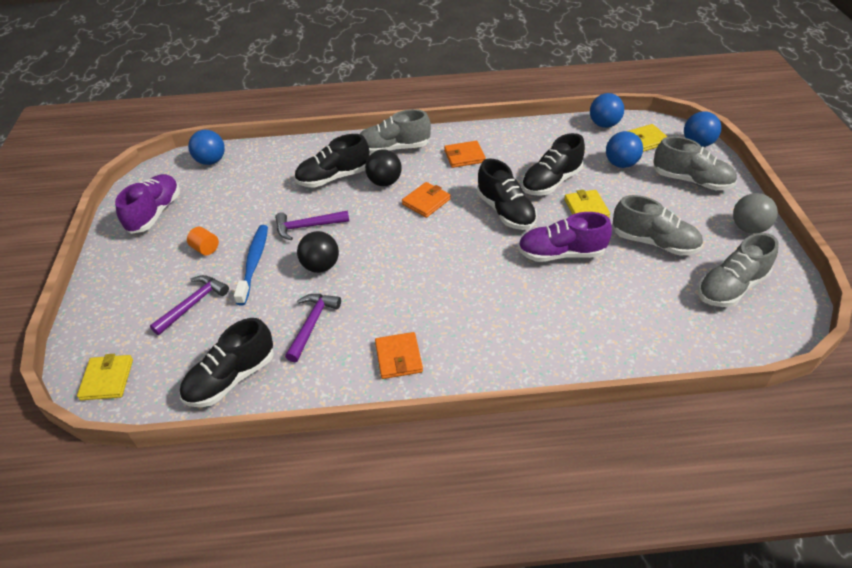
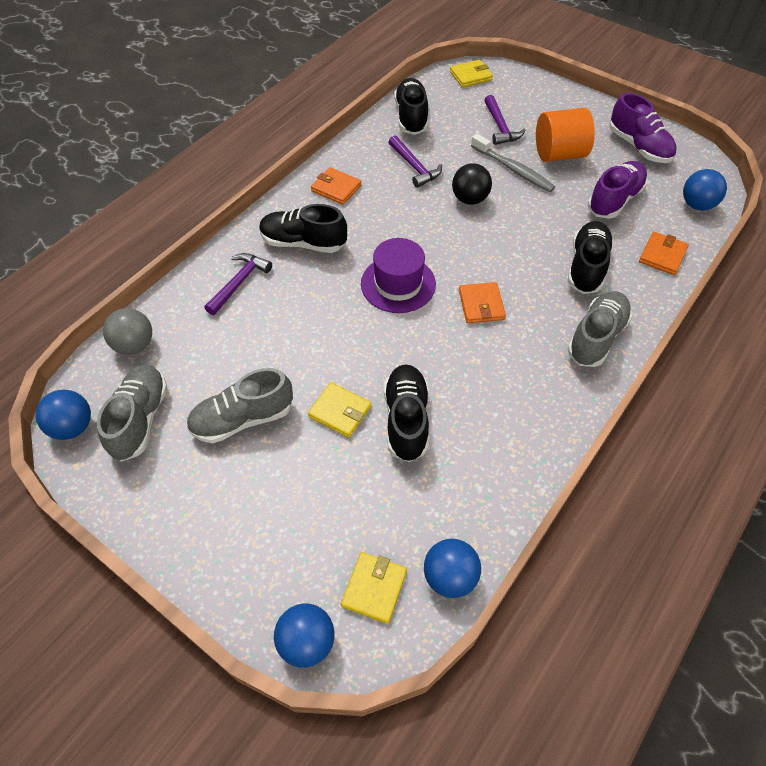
camera: 130 degrees right, 10 degrees up
(107, 379) = (470, 76): yellow wallet -> yellow wallet turned 60 degrees counterclockwise
(205, 249) = (559, 154): orange cylinder -> orange cylinder, size x2.16
(254, 263) = (513, 169): blue toothbrush -> grey toothbrush
(307, 227) = (528, 215): purple hammer -> purple hammer (239, 282)
(384, 182) = (542, 296): black ball -> none
(458, 248) = (398, 284): none -> purple hat
(464, 156) = (524, 383): orange wallet -> orange wallet (662, 255)
(505, 211) = (405, 348): black shoe -> black shoe (303, 243)
(561, 254) = (313, 342): purple shoe -> purple shoe (614, 200)
(621, 164) = (364, 512): blue ball -> blue ball (73, 427)
(691, 181) = (266, 550): grey shoe -> none
(748, 228) = (160, 517): grey ball -> grey ball (134, 345)

